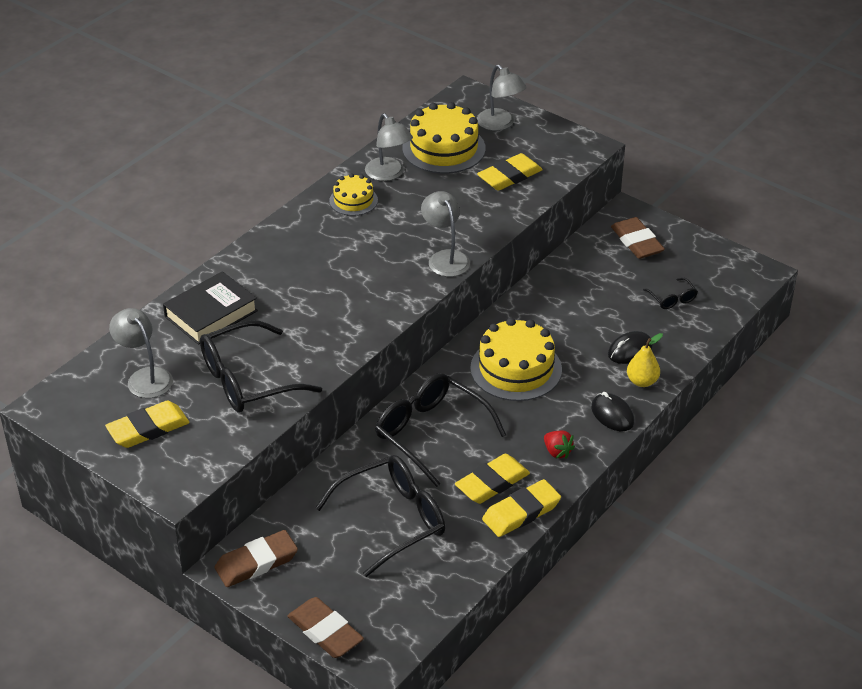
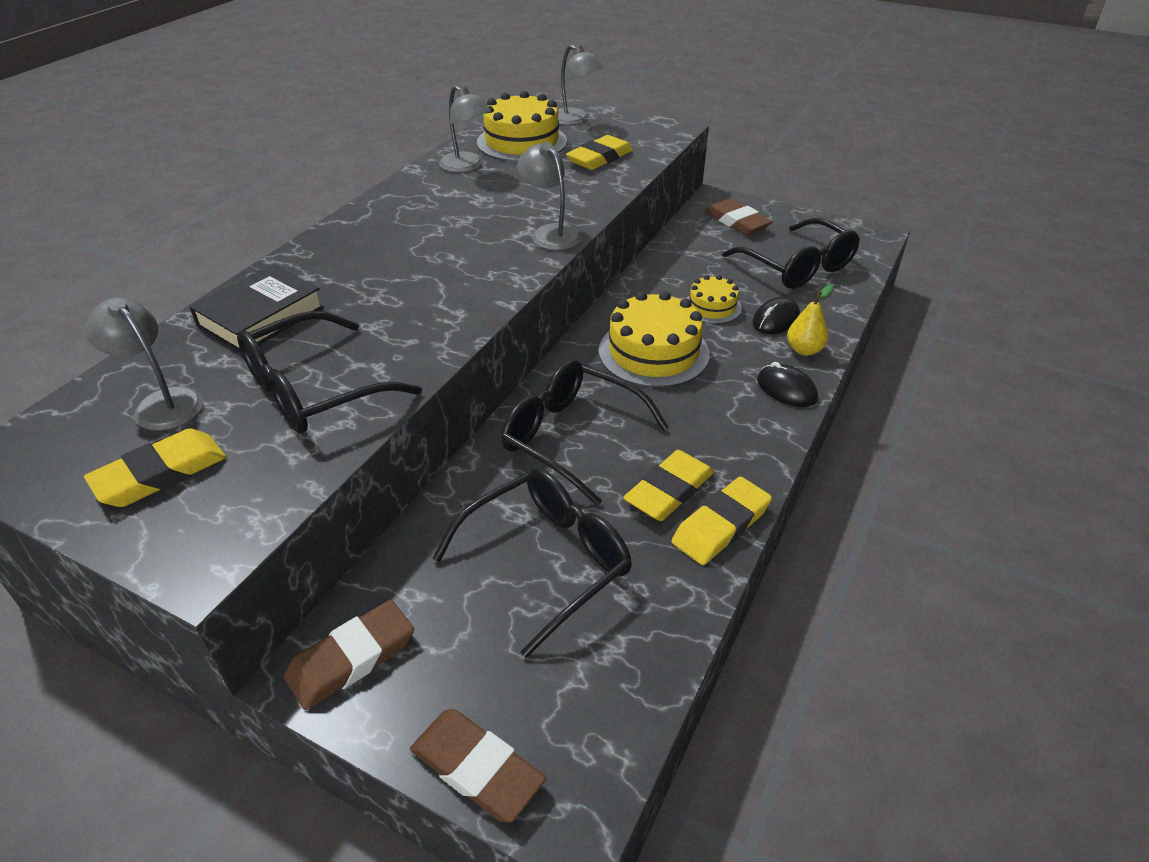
camera: 10 degrees left, 0 degrees up
(353, 200) = (431, 191): yellow cake -> yellow cake (712, 307)
(557, 452) = (738, 441): red strawberry -> none
(672, 299) = (798, 267): black glasses -> black glasses, size x2.20

